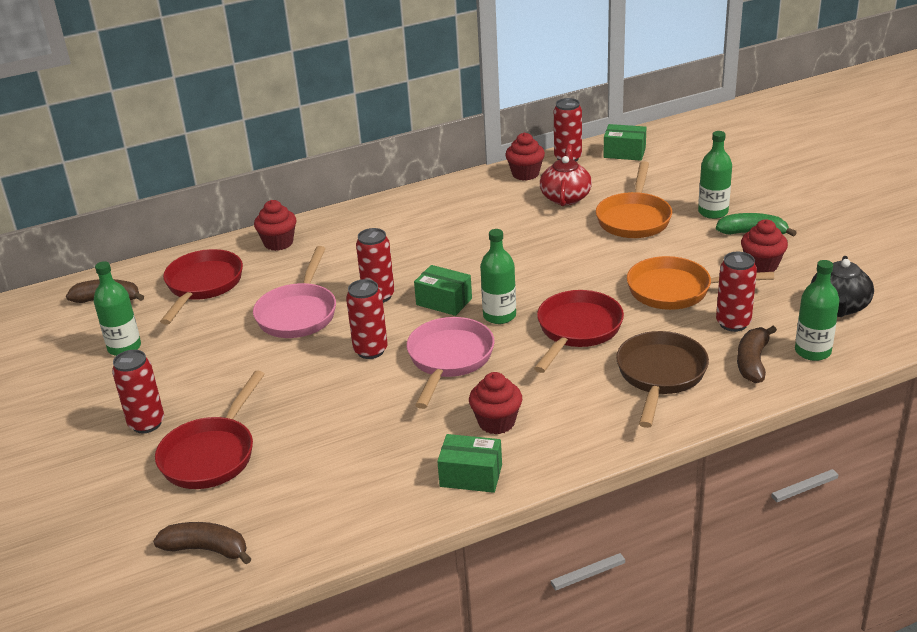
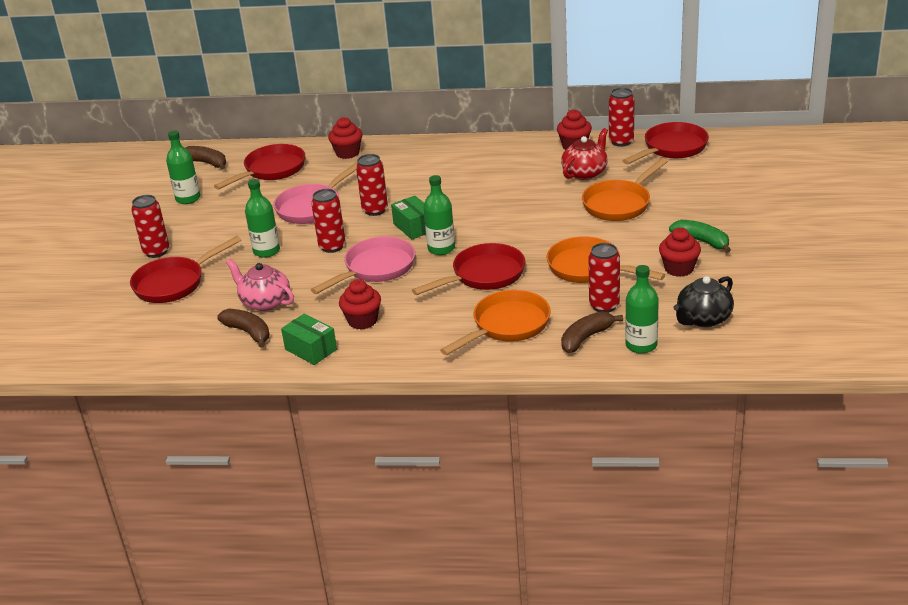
camera: 30 degrees right, 0 degrees up
(207, 549) = (119, 339): brown banana -> brown banana (248, 332)
(355, 439) = (264, 302): none -> pink teapot
(624, 152) = (672, 148): green box -> red pan
(660, 376) = (507, 326): brown pan -> orange pan
(713, 212) = (688, 216): green bottle -> green bottle (266, 251)

